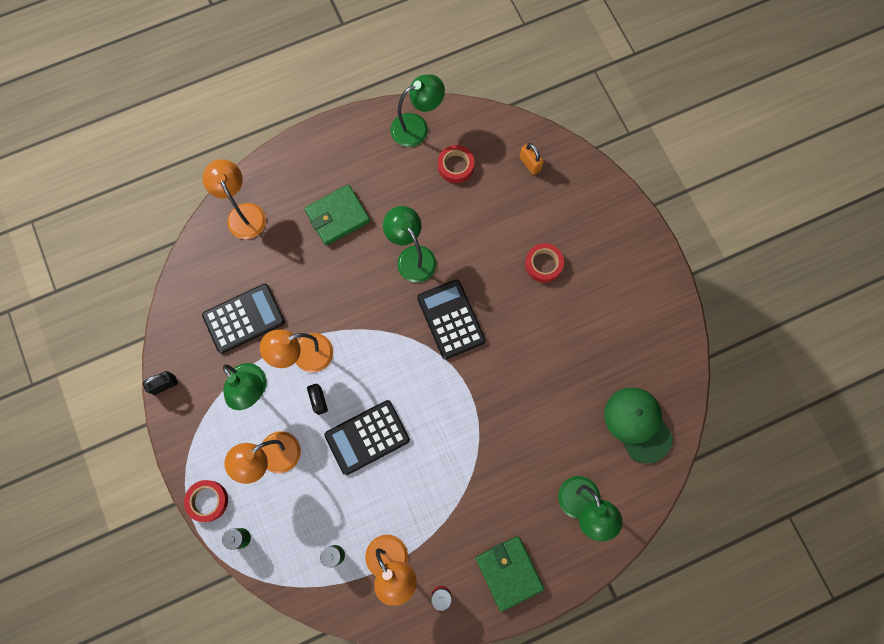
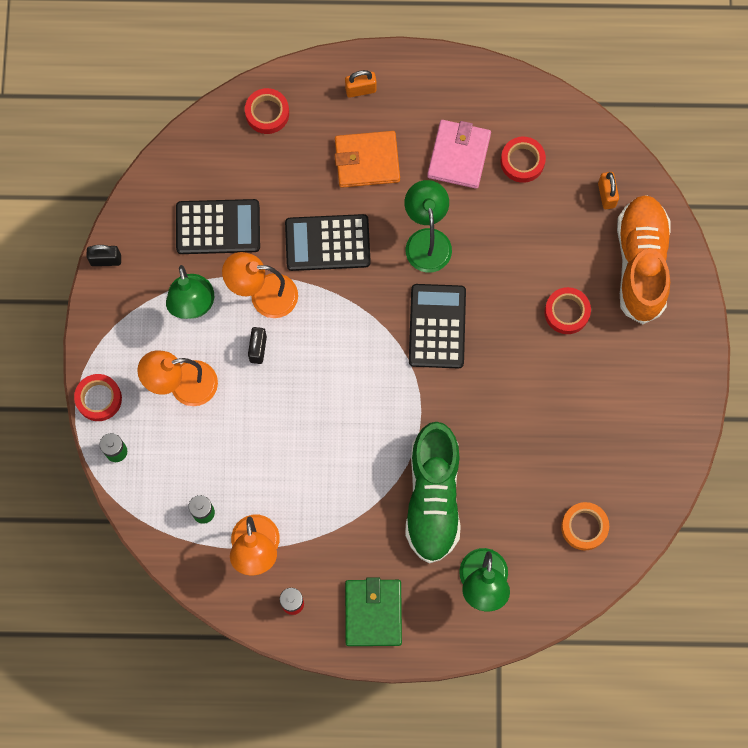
camera: 25 degrees right, 0 degrees up
(243, 213) = (267, 113): orange lamp -> red tape
(308, 165) = (360, 90): none -> orange padlock
(337, 216) = (367, 161): green wallet -> orange wallet
(367, 437) = (291, 409): black calculator -> black calculator (327, 243)
(406, 182) = (459, 155): none -> pink wallet
(417, 127) = (500, 99): green lamp -> none
(511, 456) = (433, 498): none -> green shoe
(580, 203) = (641, 263): none -> orange shoe
(637, 424) = (584, 527): green cap -> orange tape

